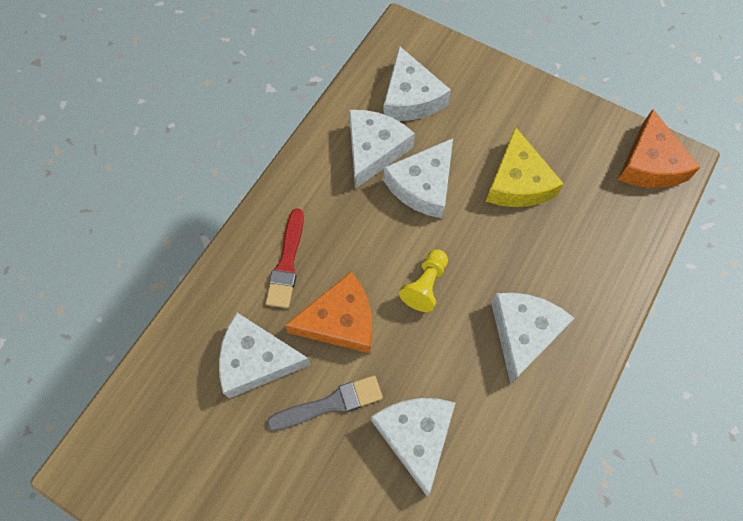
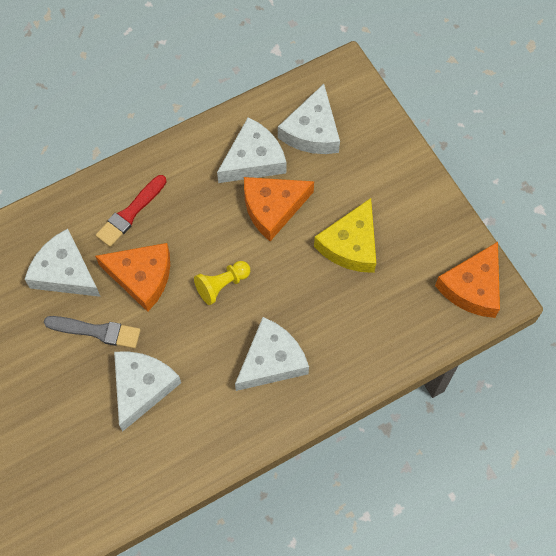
camera: 30 degrees right, 0 degrees up
(423, 185) = (273, 208): white cheese -> orange cheese

